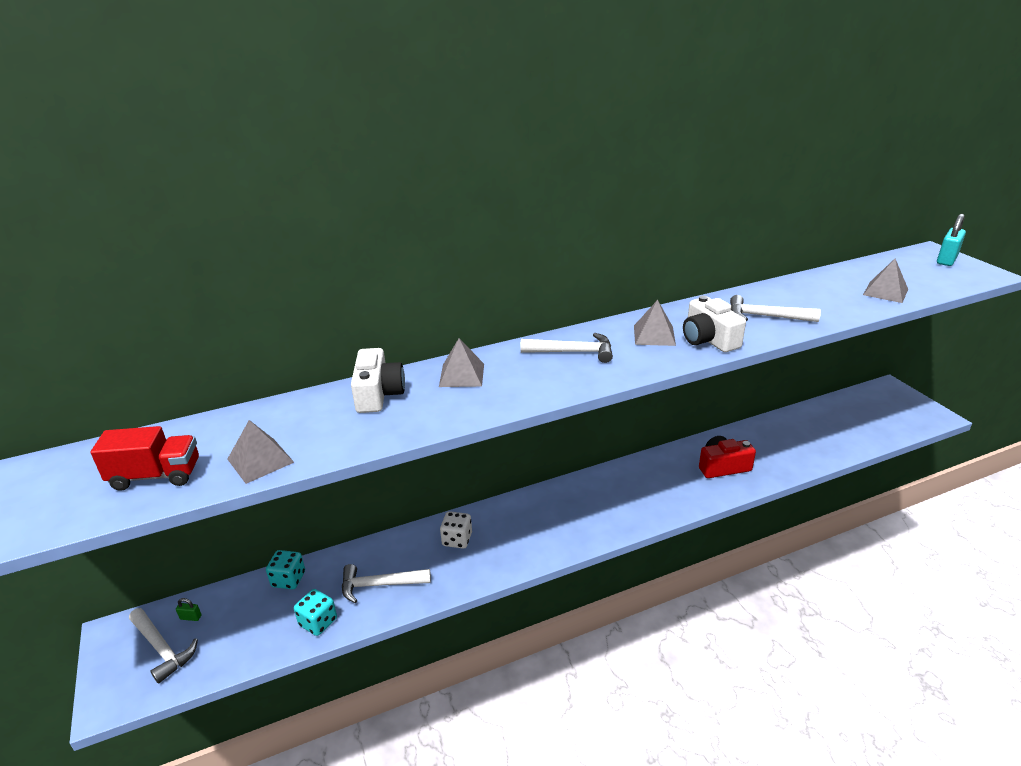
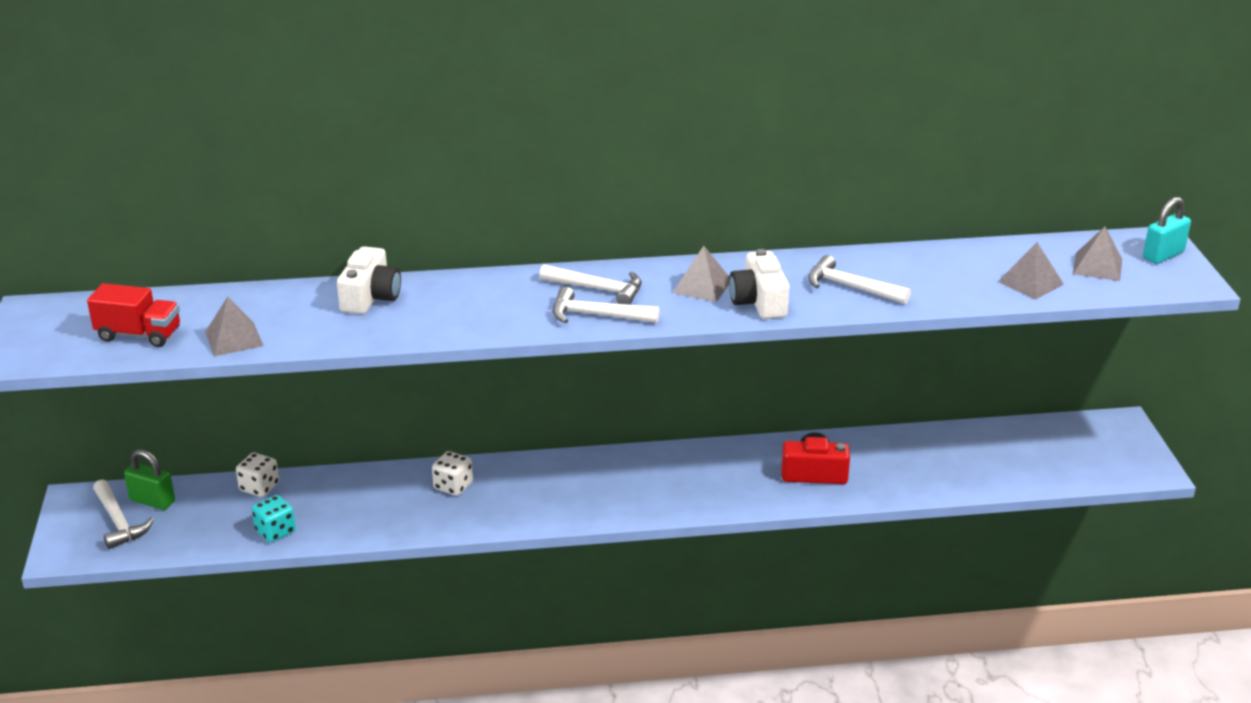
camera: 15 degrees right, 0 degrees up
(190, 617) = (152, 501): green padlock -> green padlock, size x2.09
(288, 579) = (259, 487): turquoise dice -> white dice
(380, 585) = (351, 512): white hammer -> white hammer (597, 315)
(461, 375) = (465, 292): grey pyramid -> grey pyramid (1097, 266)

